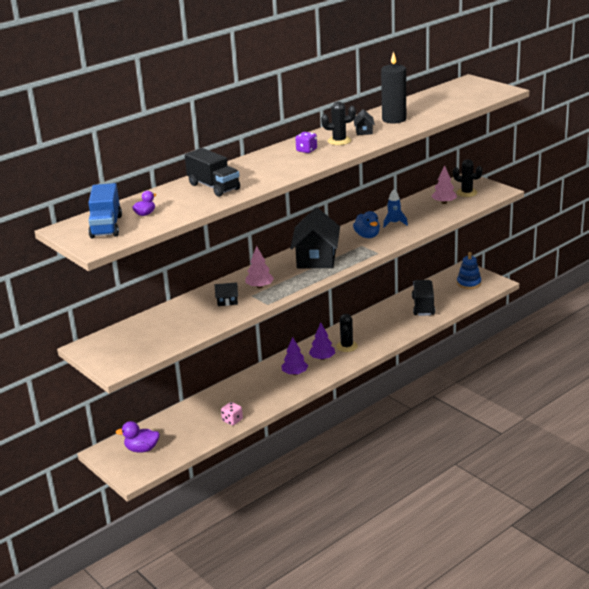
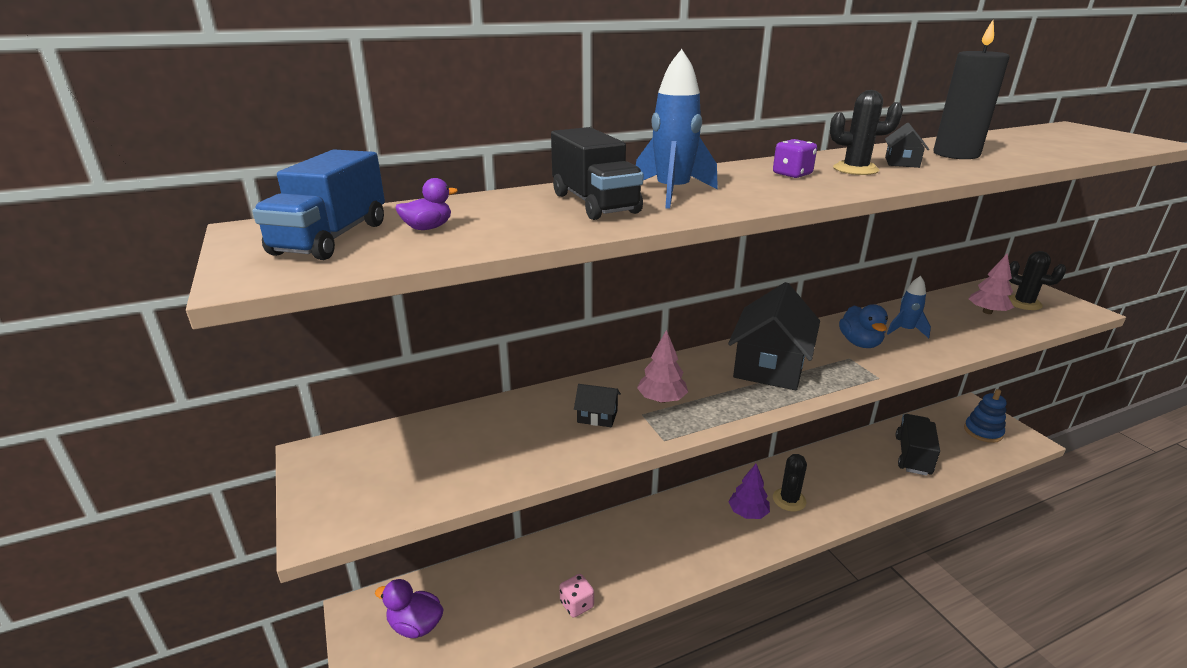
camera: 15 degrees right, 0 degrees up
(249, 174) = (672, 193): none -> blue rocket
(295, 373) = (700, 531): purple tree -> none

